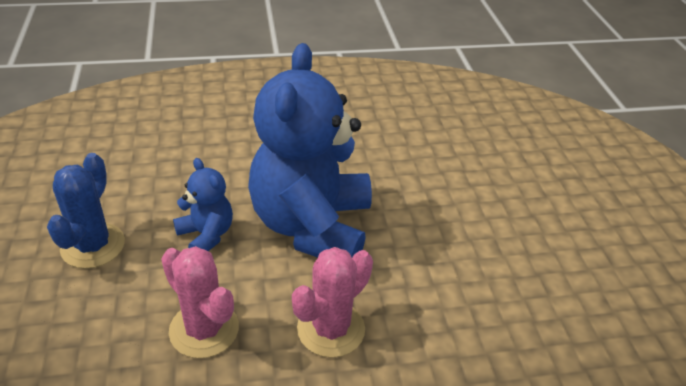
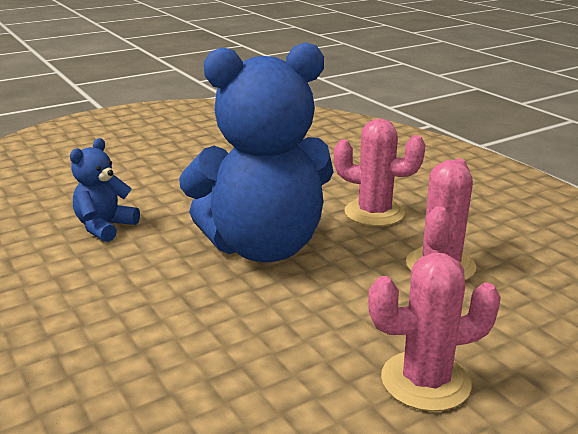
camera: 110 degrees left, 15 degrees down
(93, 246) = (425, 381): blue cactus -> pink cactus
(206, 235) = (330, 304): blue teddy bear -> blue teddy bear (105, 227)

